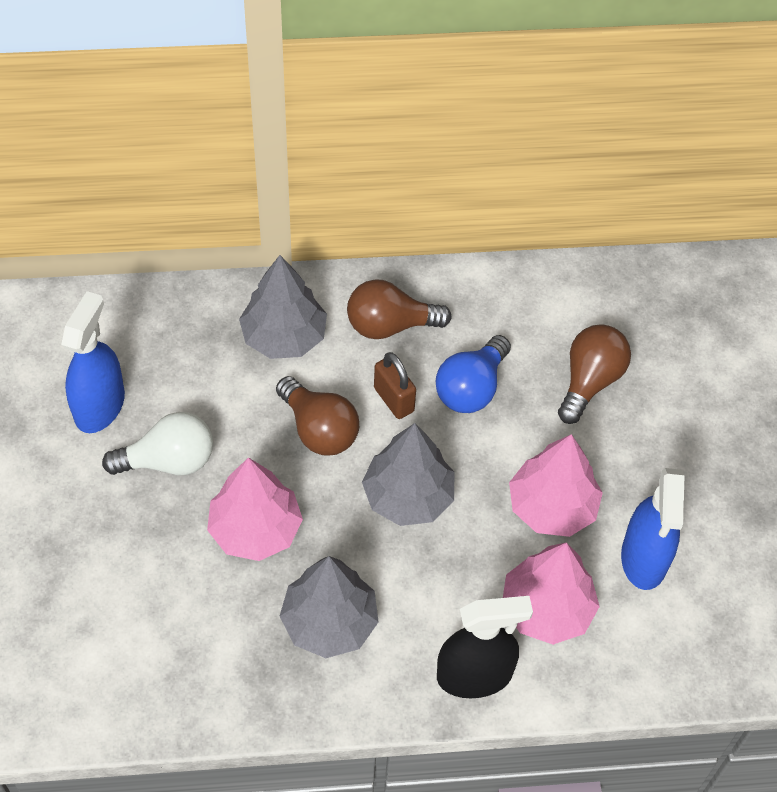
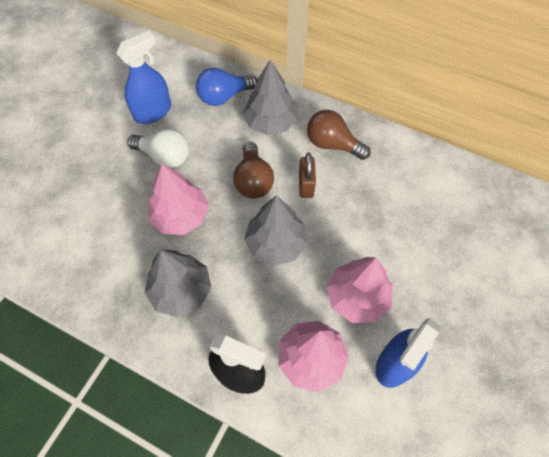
camera: 35 degrees right, 5 degrees up
(471, 388) = (355, 202): blue light bulb -> blue light bulb (224, 96)
(590, 381) = (431, 234): brown light bulb -> none

